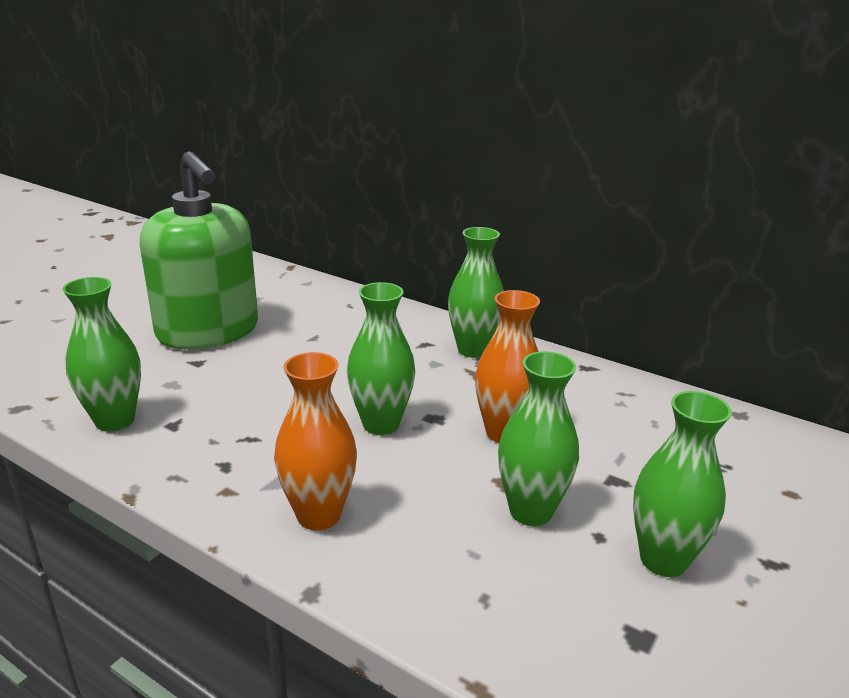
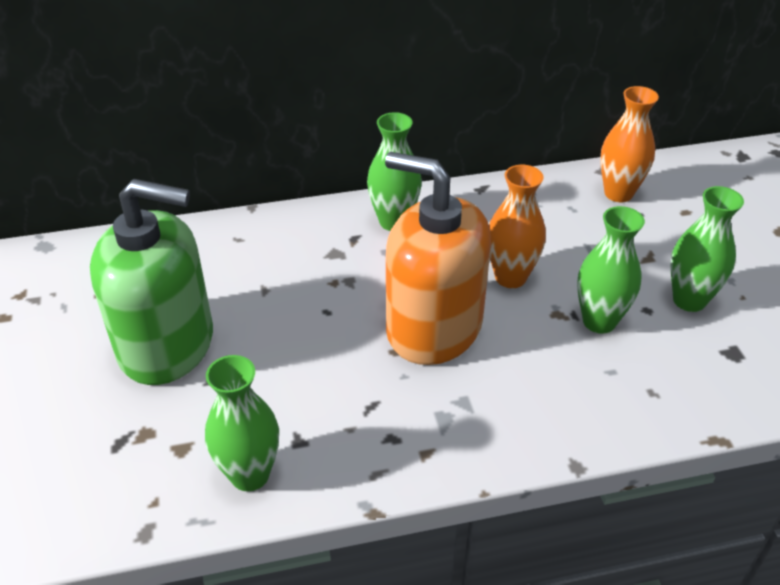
camera: 45 degrees left, 15 degrees up
(319, 515) = (504, 420): orange vase -> orange vase (618, 193)
(381, 424) = (433, 327): green vase -> orange soap dispenser

